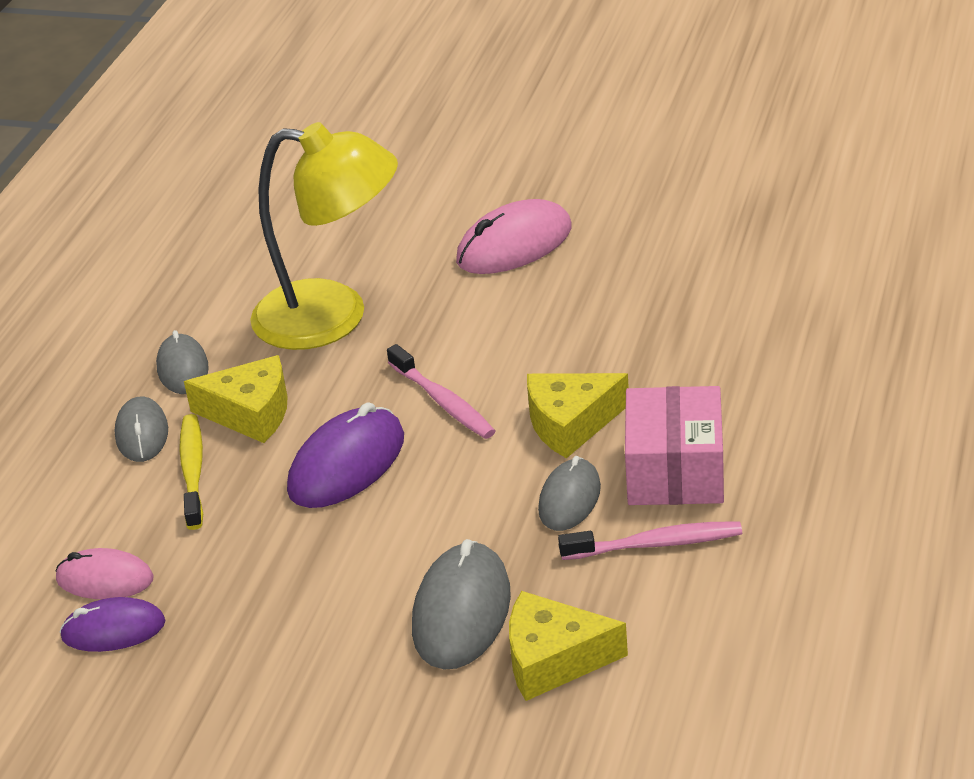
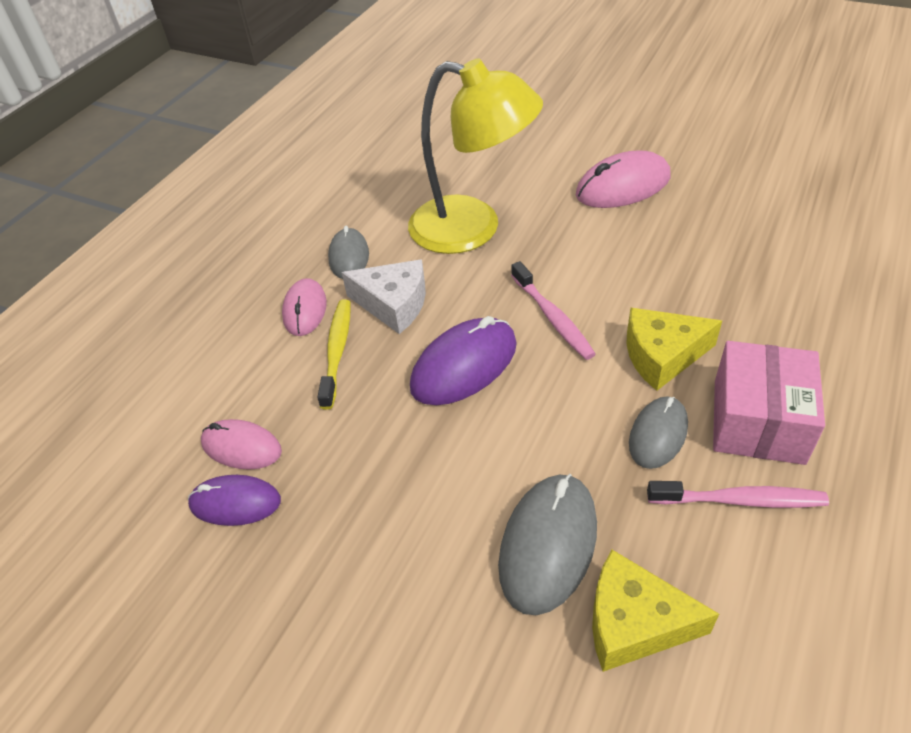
camera: 10 degrees right, 10 degrees up
(142, 433) = (305, 310): grey mouse -> pink mouse
(250, 413) = (393, 304): yellow cheese -> white cheese

